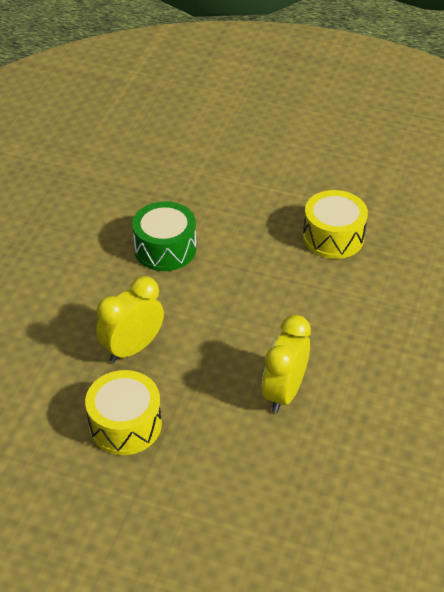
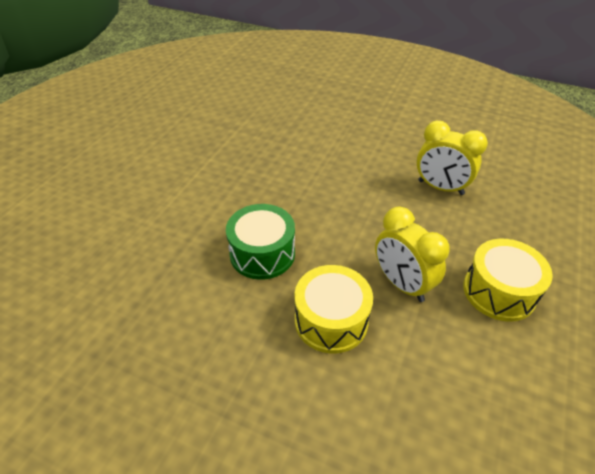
camera: 85 degrees left, 0 degrees up
(333, 237) = (267, 146): yellow drum -> yellow drum (331, 320)

